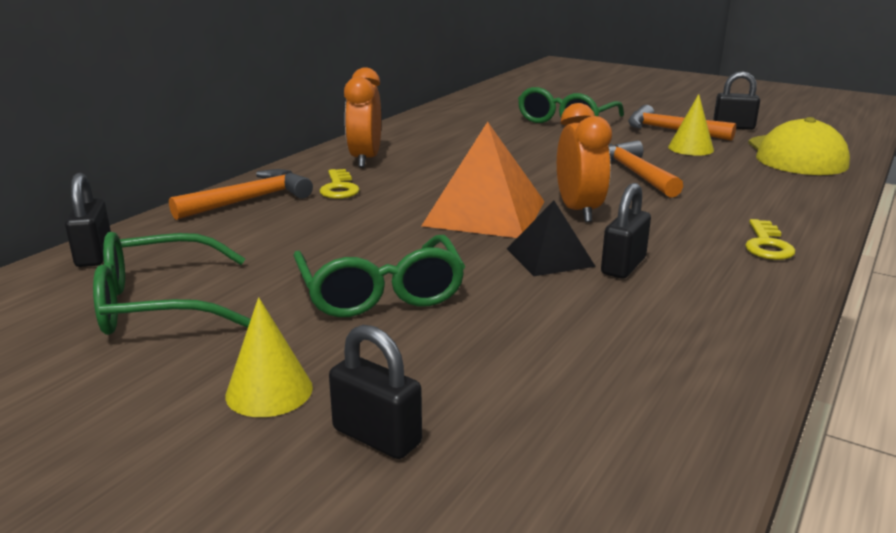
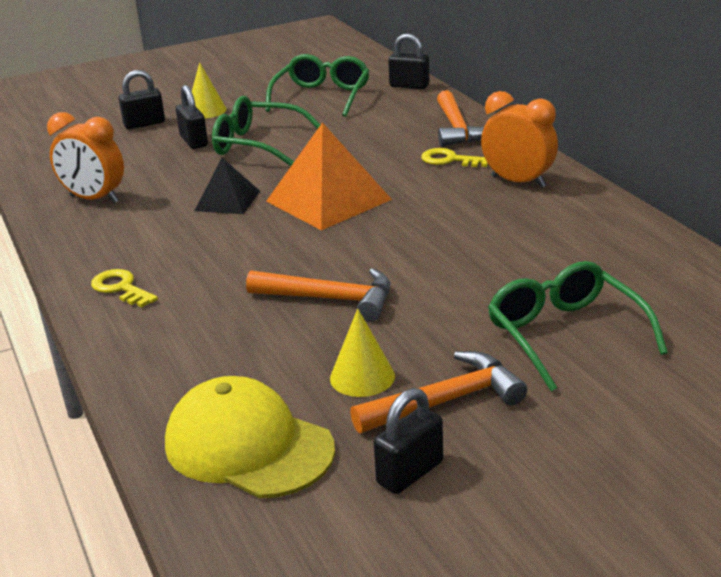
camera: 125 degrees right, 5 degrees up
(578, 211) = (283, 237): orange clock -> orange clock (94, 199)
(623, 266) = (180, 220): black padlock -> black padlock (194, 141)

